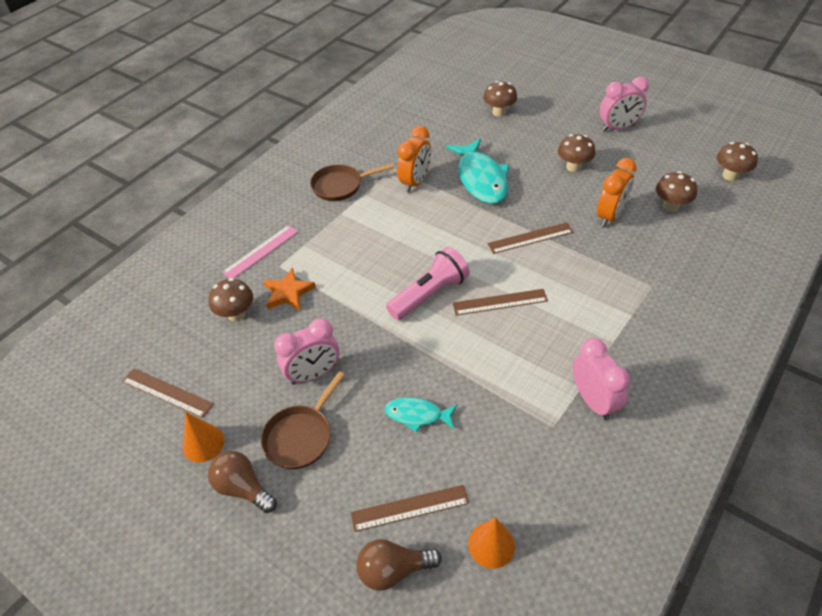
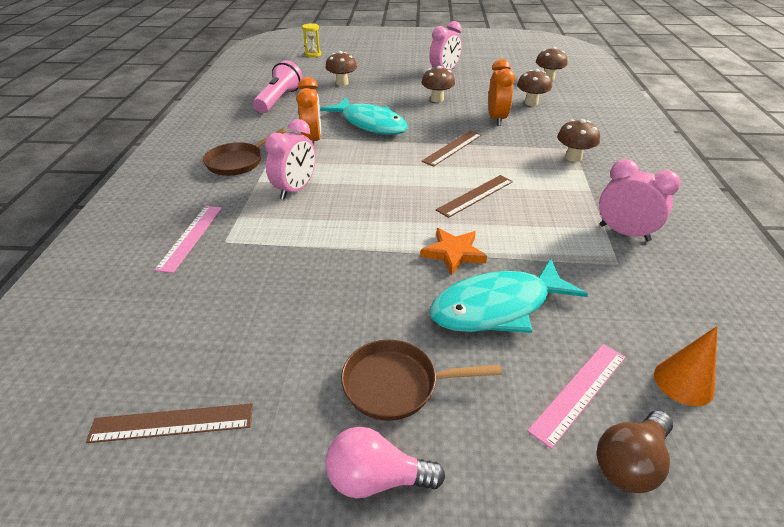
camera: 35 degrees left, 10 degrees down
(203, 443) = (275, 456): orange cone -> none
(236, 314) = (207, 302): brown mushroom -> brown mushroom (573, 157)
(243, 488) = (376, 479): brown light bulb -> pink light bulb
(288, 292) = (256, 260): orange star -> orange star (453, 253)
(301, 436) = (396, 384): brown pan -> brown pan turned 90 degrees clockwise
(313, 374) = (354, 319): pink clock -> pink clock (295, 190)
(410, 508) = (579, 392): brown ruler -> pink ruler
(417, 415) = (497, 307): turquoise fish -> turquoise fish, size x1.87
(429, 294) = (408, 211): pink flashlight -> pink flashlight (279, 100)
(503, 59) = (313, 54): none -> yellow hourglass

